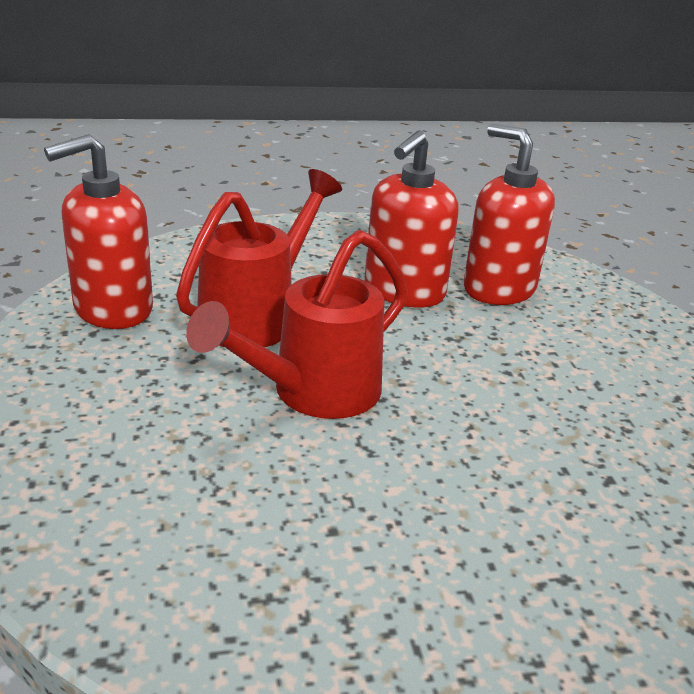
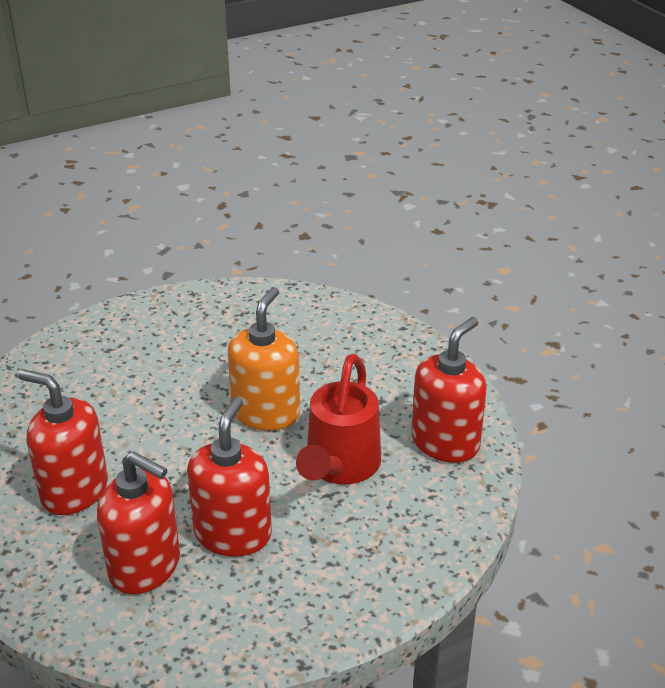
camera: 165 degrees right, 5 degrees up
(313, 393) = (266, 413): red watering can -> orange soap dispenser
(586, 365) = (74, 491): none -> red soap dispenser

